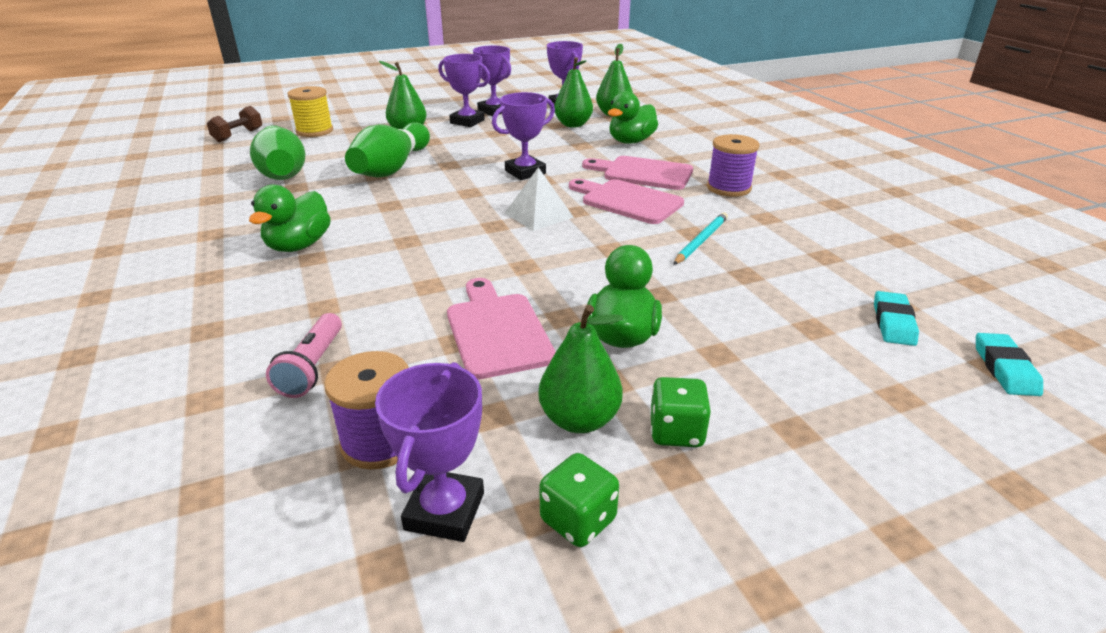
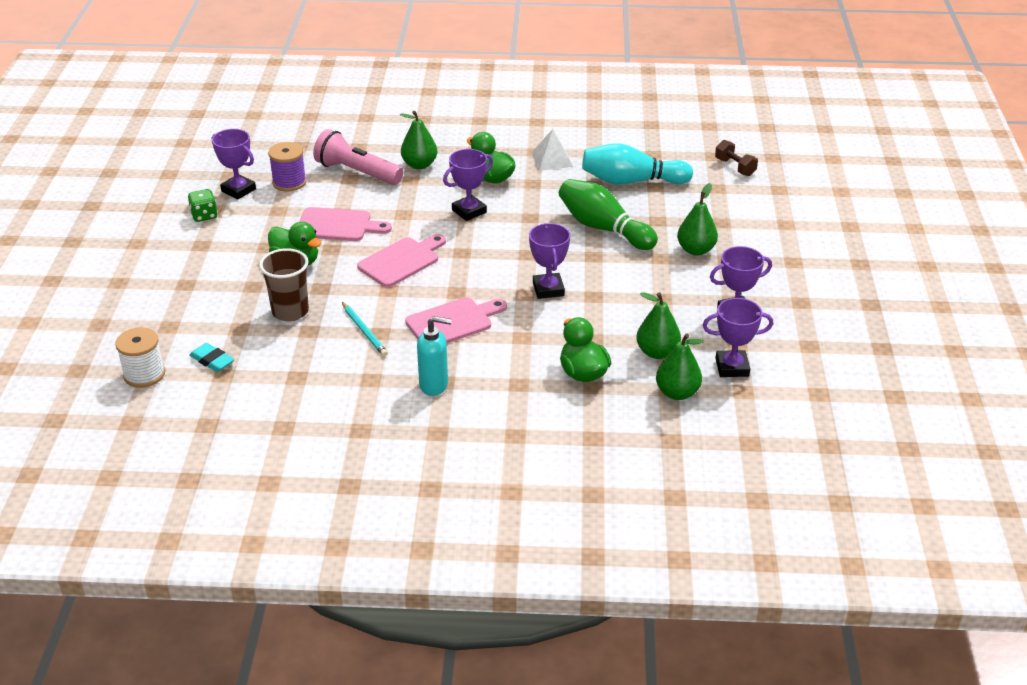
camera: 115 degrees right, 5 degrees up
(282, 171) = (631, 181): green bowling pin -> turquoise bowling pin
(313, 367) = (357, 172): pink flashlight -> pink flashlight, size x1.65
(314, 131) = (726, 203): yellow spool -> none
(467, 122) = (706, 289): purple trophy -> purple trophy (469, 211)
(538, 215) = (462, 274): white pyramid -> white pyramid (552, 159)
(579, 419) = (252, 231): green pear -> green pear (419, 165)
(643, 173) = (500, 350): pink cutting board -> pink cutting board (402, 261)
(676, 432) = (219, 252): green dice -> none
(728, 188) = (434, 385): purple spool -> turquoise soap dispenser
(730, 300) = (290, 311): none -> brown cup
(1004, 369) = (144, 374): turquoise eraser -> white spool

